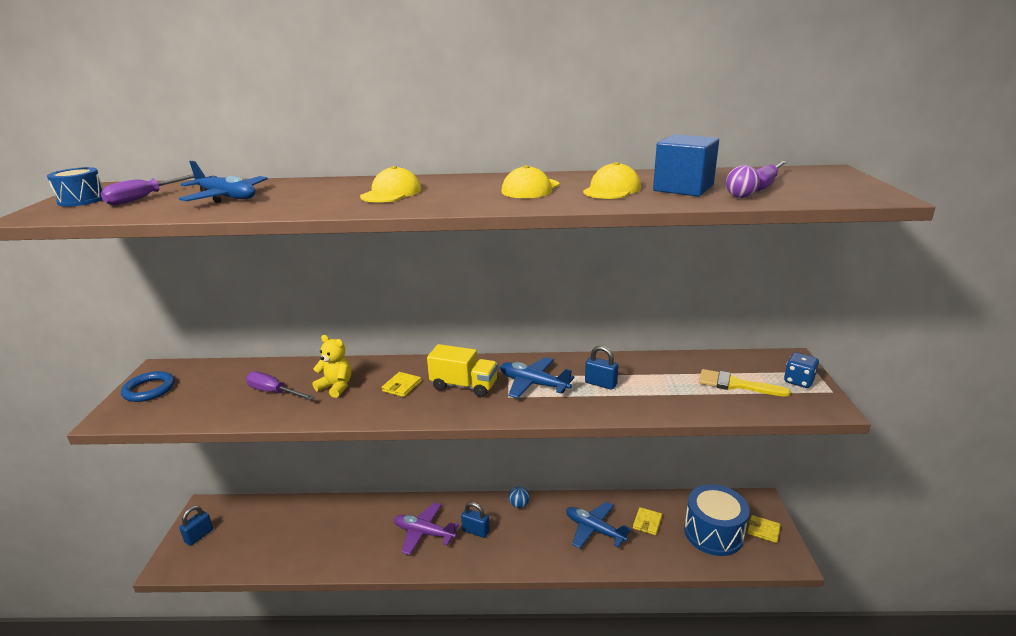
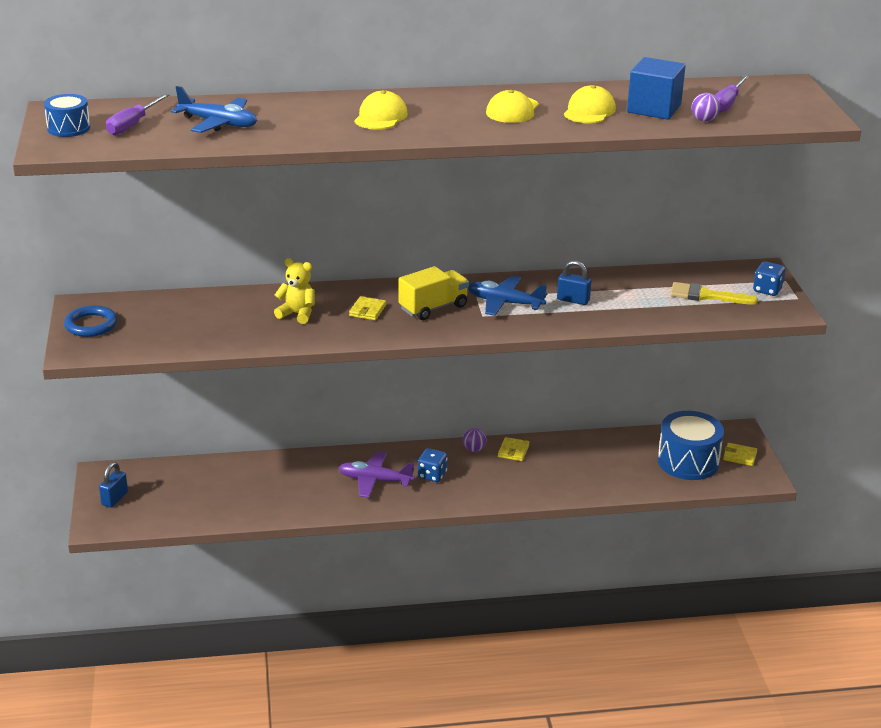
camera: 10 degrees left, 5 degrees up
(273, 392) = (233, 321): purple screwdriver -> none
(464, 386) = (433, 308): yellow truck -> yellow truck turned 45 degrees counterclockwise
(475, 531) = (432, 475): blue padlock -> blue dice
(519, 505) = (474, 449): blue ball -> purple ball
(594, 530) = (562, 466): blue plane -> none
(647, 522) = (618, 457): yellow wallet -> yellow wallet (513, 451)

